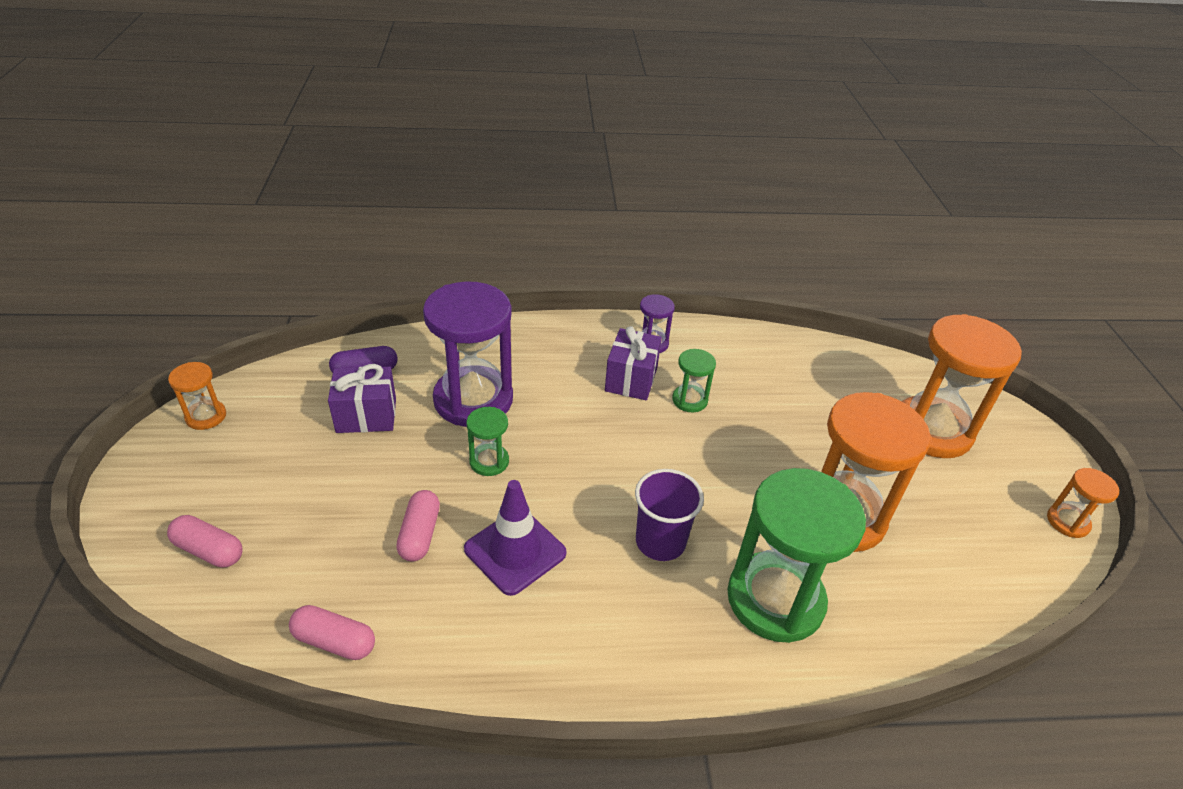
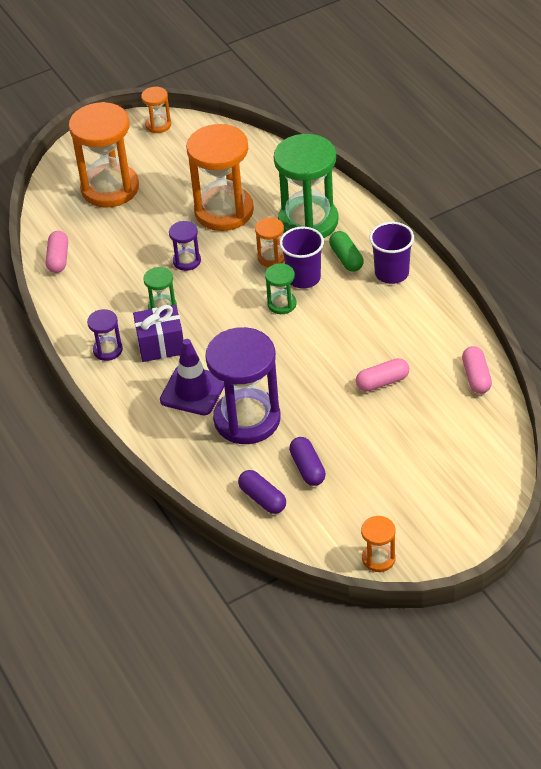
camera: 110 degrees left, 5 degrees up
(209, 550) = (472, 470): pink capsule -> pink capsule (58, 259)
(366, 415) = (307, 468): purple gift -> purple capsule
(489, 461) = (300, 381): green hourglass -> green hourglass (282, 304)
(515, 551) = (360, 335): purple traffic cone -> purple traffic cone (193, 390)
(605, 648) = (391, 273): none -> purple cup
(670, 607) = (346, 258): none -> green capsule
(720, 526) = (271, 257): none -> orange hourglass
(758, 446) = (187, 261): none -> purple hourglass

